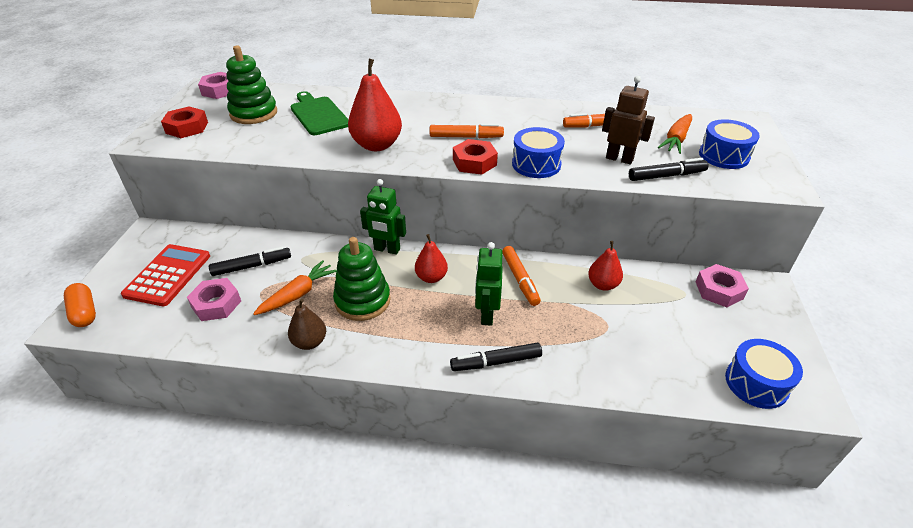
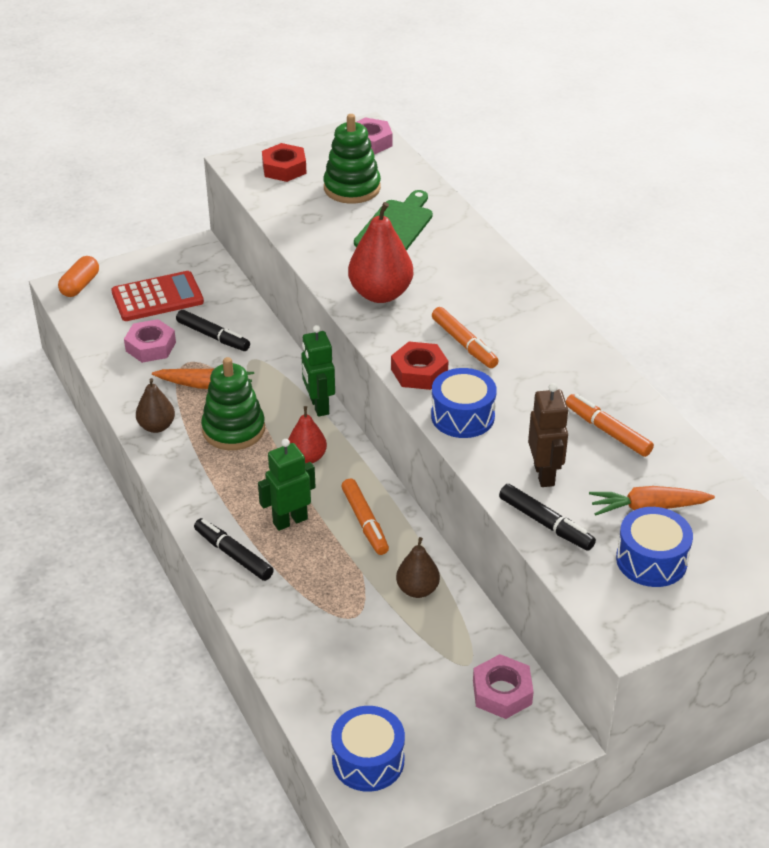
camera: 55 degrees right, 0 degrees up
(520, 279) = (365, 522): orange marker -> orange marker turned 60 degrees counterclockwise
(603, 285) = (417, 589): red pear -> brown pear

